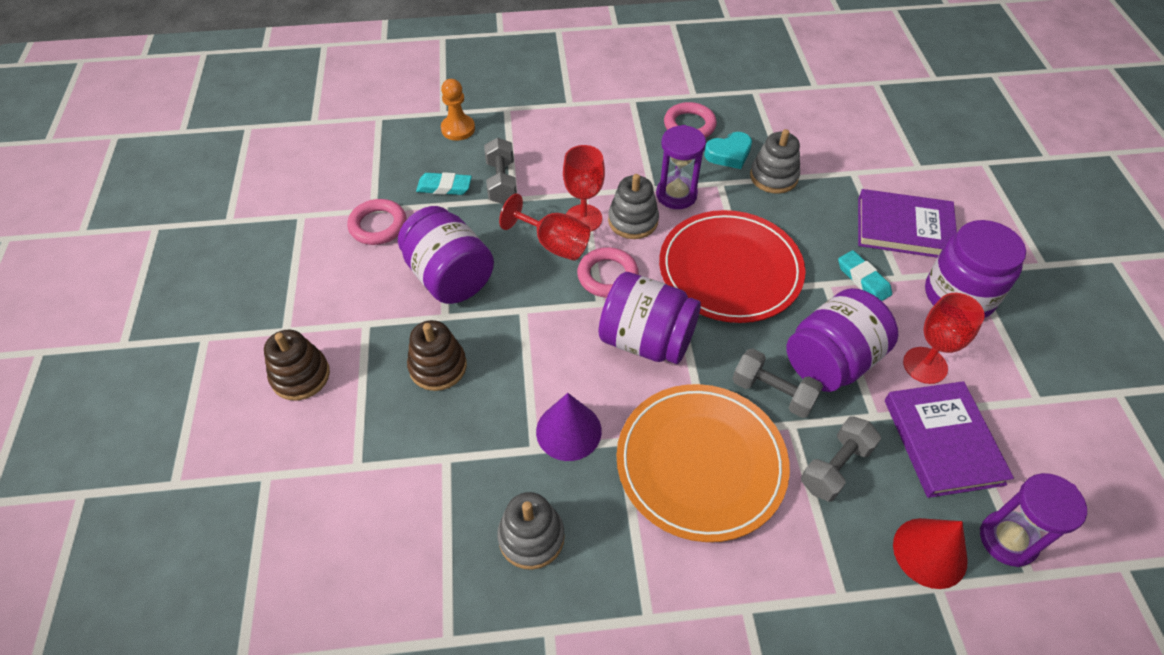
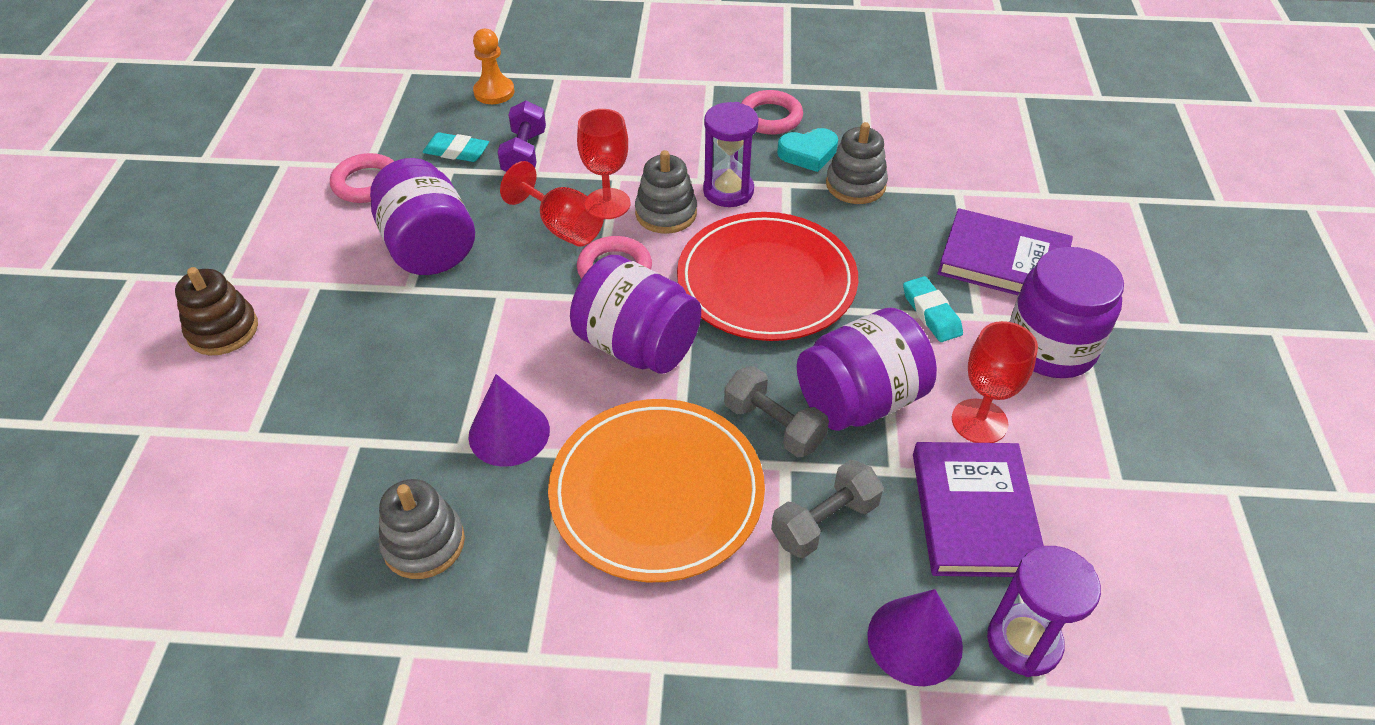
camera: 10 degrees right, 5 degrees down
(438, 366) = (381, 341): brown stacking toy -> none
(501, 182) = (524, 154): grey dumbbell -> purple dumbbell
(930, 552) = (914, 640): red cone -> purple cone

